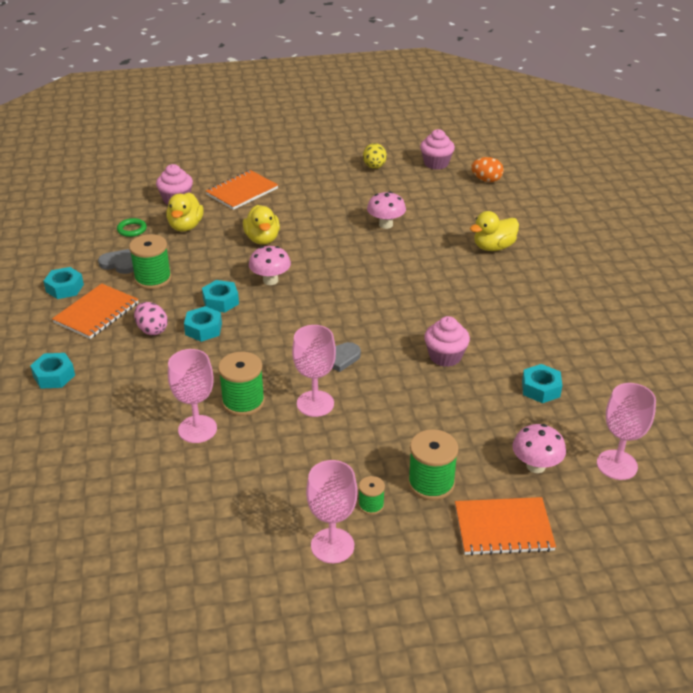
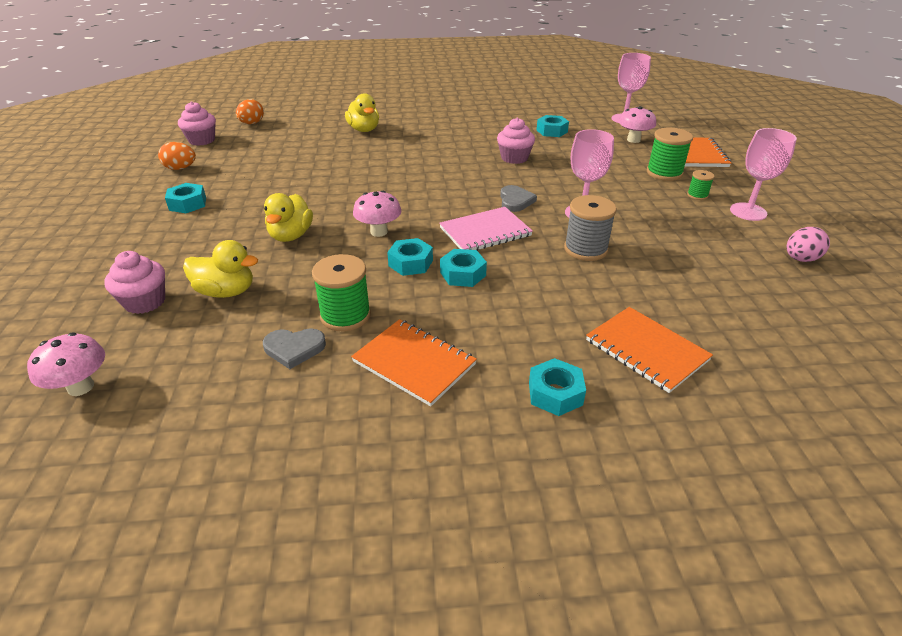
camera: 85 degrees left, 0 degrees up
(65, 288) = (339, 403): turquoise nut -> turquoise nut (188, 204)
(119, 264) = (294, 348): grey heart -> grey heart turned 120 degrees counterclockwise
(132, 229) = (203, 341): green ring -> none
(152, 330) = (460, 311): pink egg -> pink egg (800, 259)
(197, 429) = (632, 275): pink goblet -> none
(242, 192) = (167, 249): orange notebook -> orange notebook (646, 350)
(243, 402) = (585, 249): green spool -> grey spool
(262, 239) = (291, 236): yellow duck -> yellow duck turned 105 degrees clockwise
(273, 339) = (485, 232): none -> pink notebook
(374, 167) = (180, 168): yellow egg -> orange egg
(386, 224) = (301, 169): pink mushroom -> pink mushroom (81, 387)

